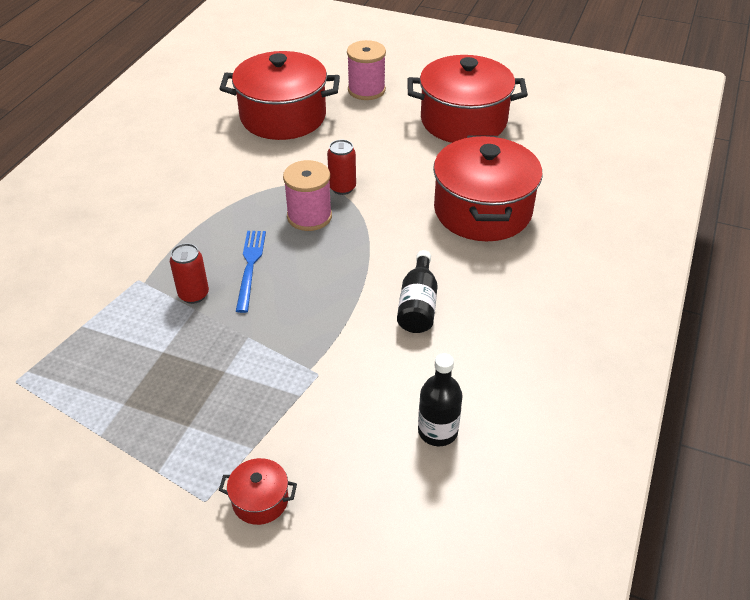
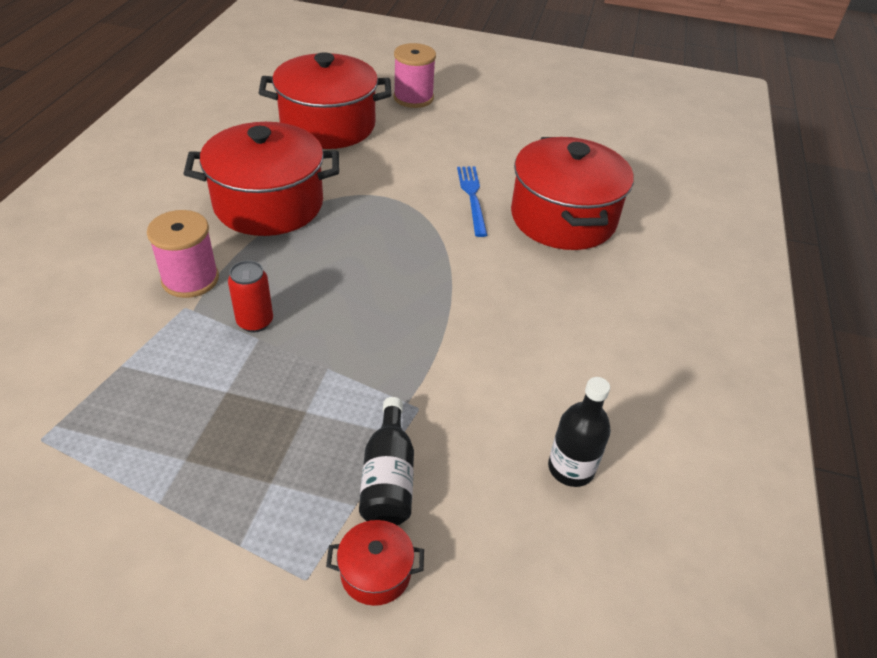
camera: 10 degrees left, 0 degrees up
(250, 267) = (317, 287): blue fork -> blue fork (472, 197)
(309, 216) = (376, 229): pink spool -> pink spool (190, 279)
(342, 188) = (407, 198): red can -> none
(418, 305) = (516, 322): black bottle -> black bottle (388, 478)
(463, 121) = (521, 127): red pot -> red pot (268, 204)

